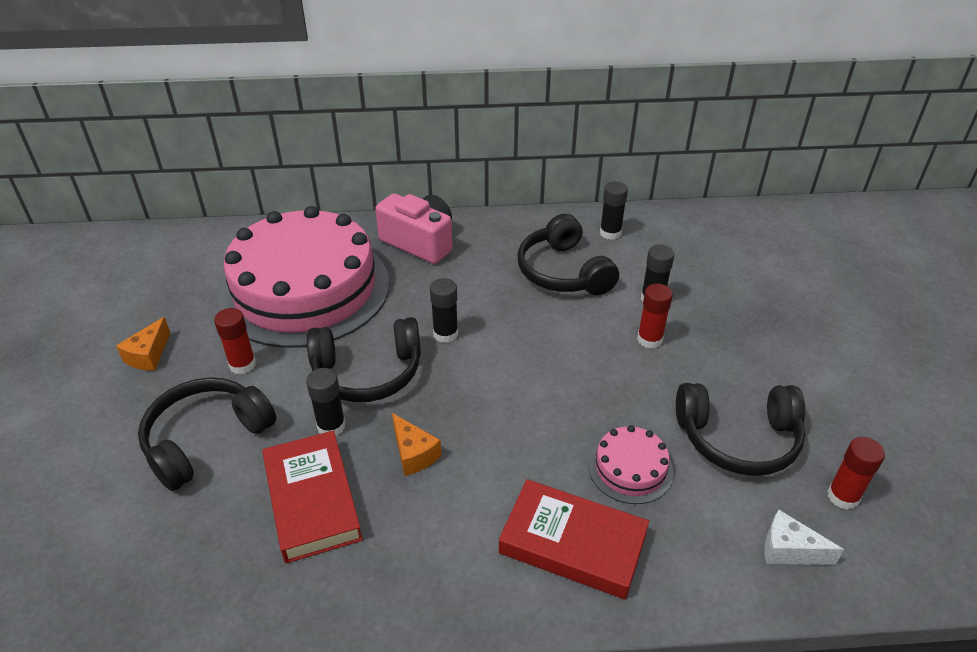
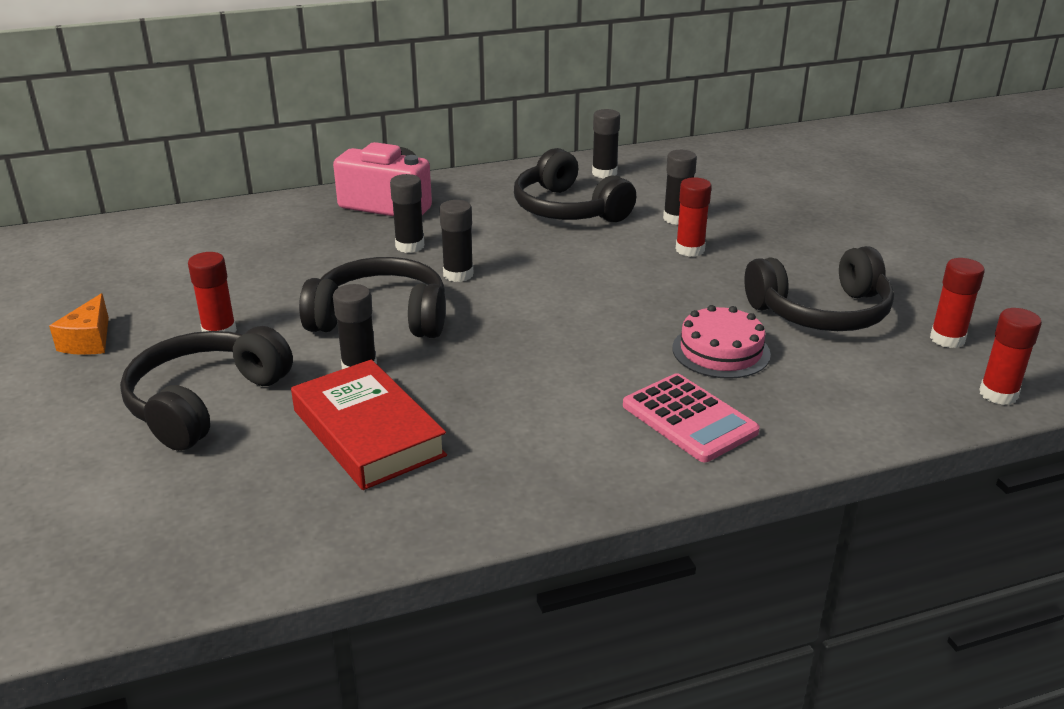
camera: 15 degrees left, 10 degrees down
(305, 289) = (267, 259): pink cake -> none
(367, 372) = (381, 318): black headphones -> black headphones turned 150 degrees counterclockwise
(413, 454) = (471, 376): orange cheese -> none
(419, 294) = (410, 246): none -> black glue stick
(572, 543) = (689, 419): red book -> pink calculator
(789, 550) = (915, 386): white cheese -> none
(864, 577) = (998, 394): none -> red glue stick

